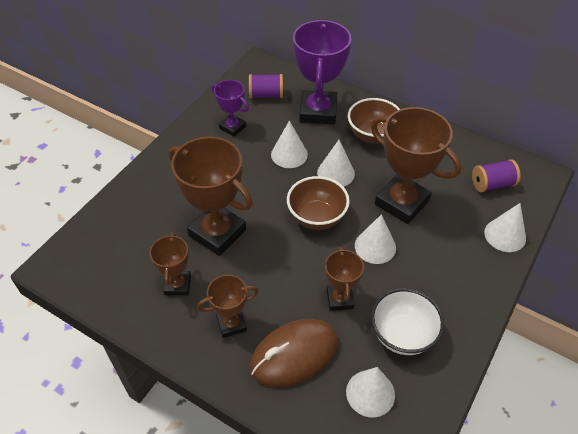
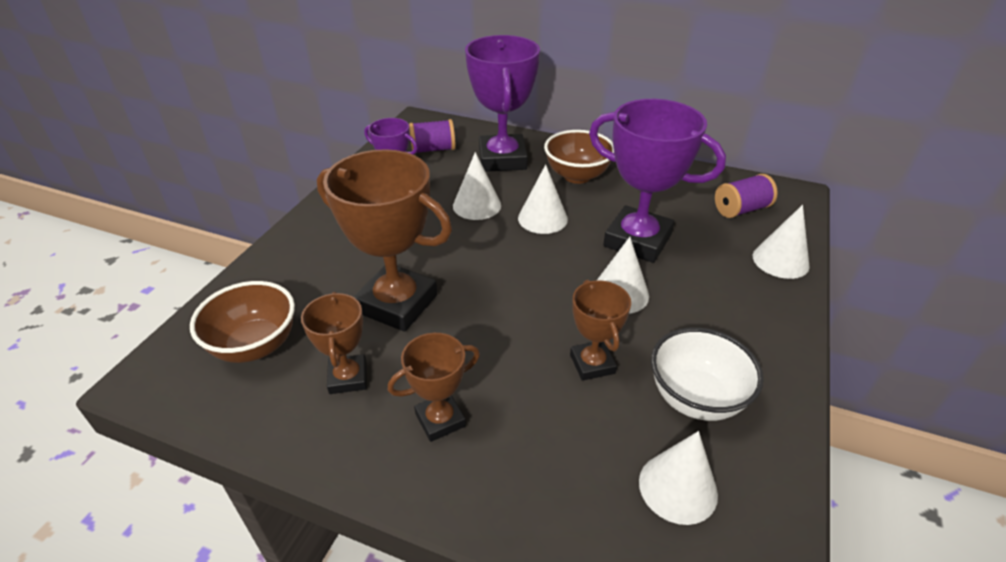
camera: 10 degrees left, 10 degrees down
(294, 354) = (546, 449): brown mouse -> none
(317, 217) = (531, 269): brown bowl -> brown bowl (255, 346)
(401, 202) = (637, 240): brown trophy -> purple trophy

